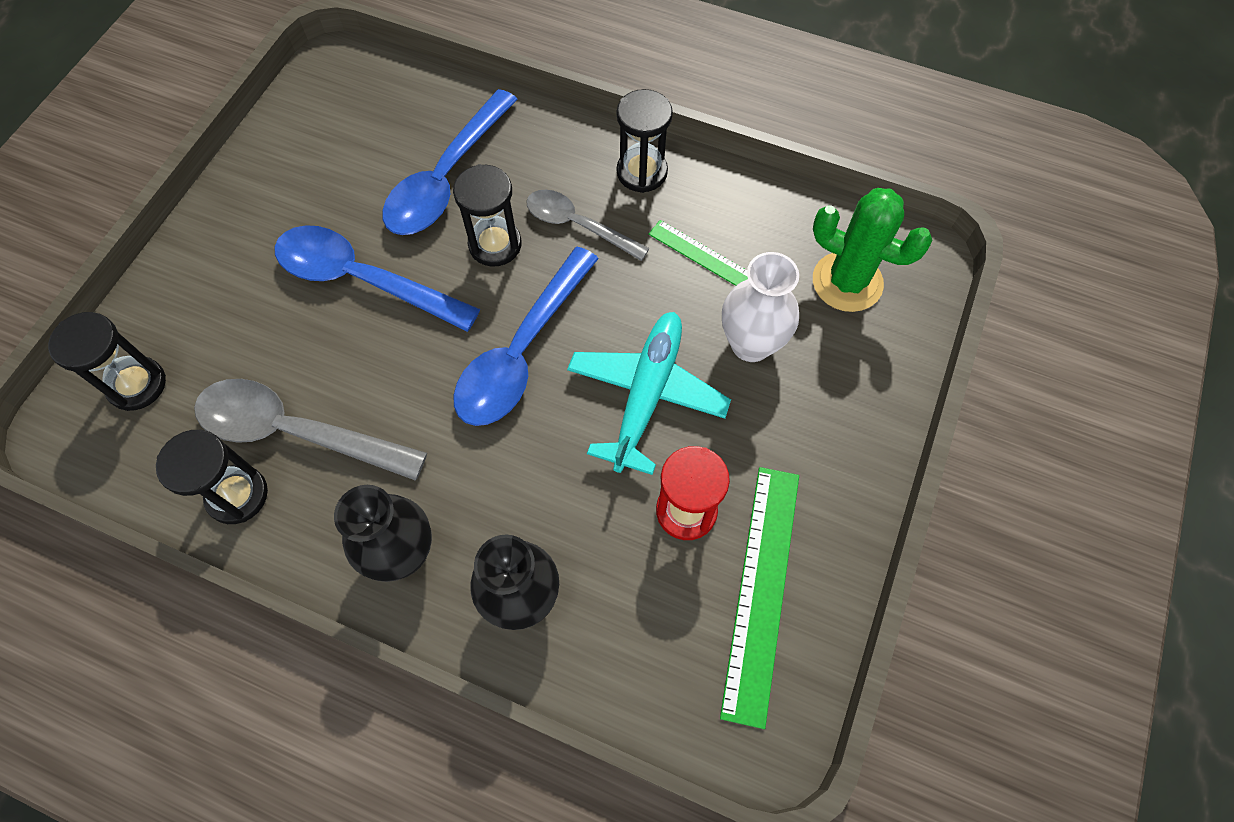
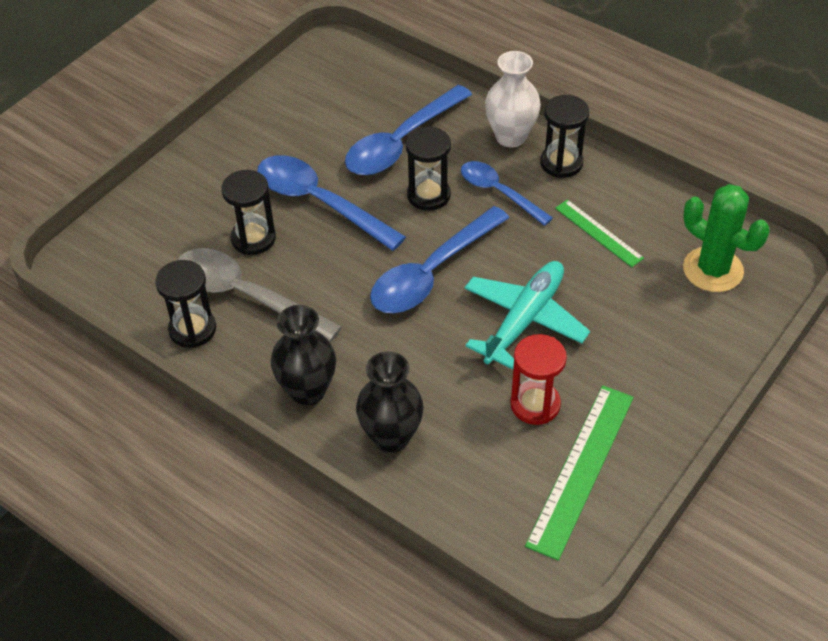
camera: 15 degrees right, 15 degrees down
(137, 385) = (134, 244): black hourglass -> black hourglass (253, 238)
(578, 225) = (499, 193): grey spoon -> blue spoon
(751, 344) = (619, 300): white vase -> white vase (510, 137)

